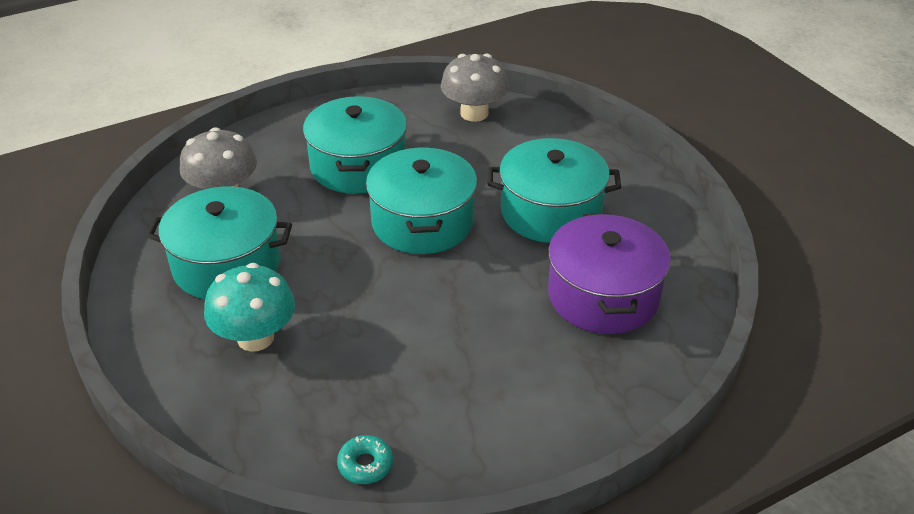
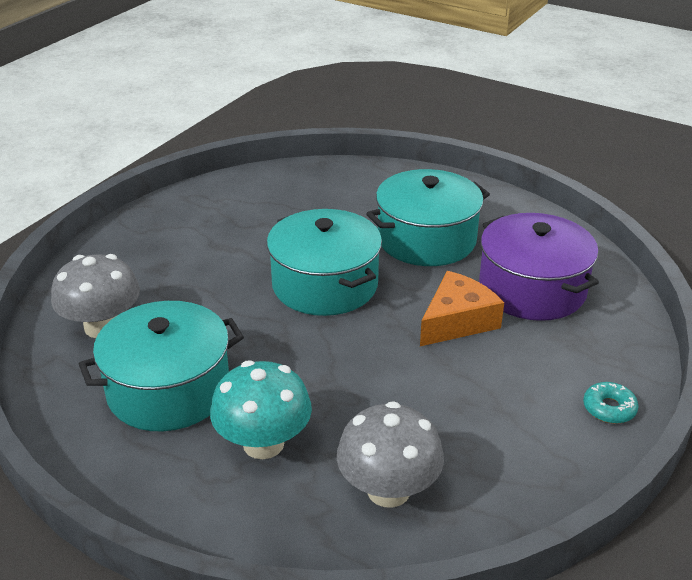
camera: 30 degrees left, 5 degrees down
(358, 166) = (217, 258): turquoise pot -> none
(365, 464) = (477, 508): turquoise donut -> turquoise donut (609, 408)
(474, 113) = (284, 182): grey mushroom -> grey mushroom (388, 490)
(504, 299) = (457, 321): none -> orange cheese

